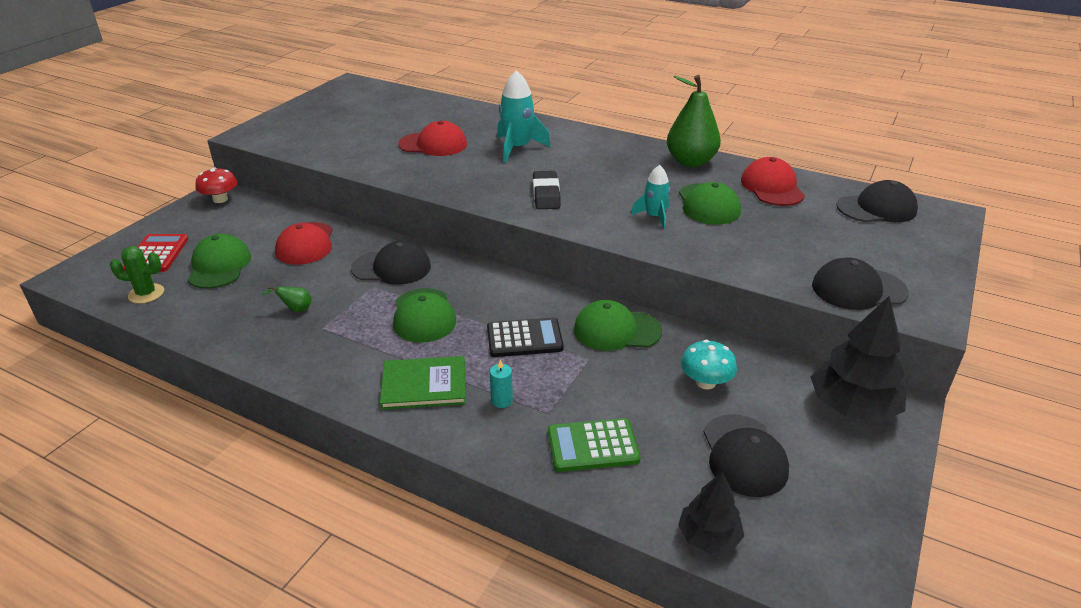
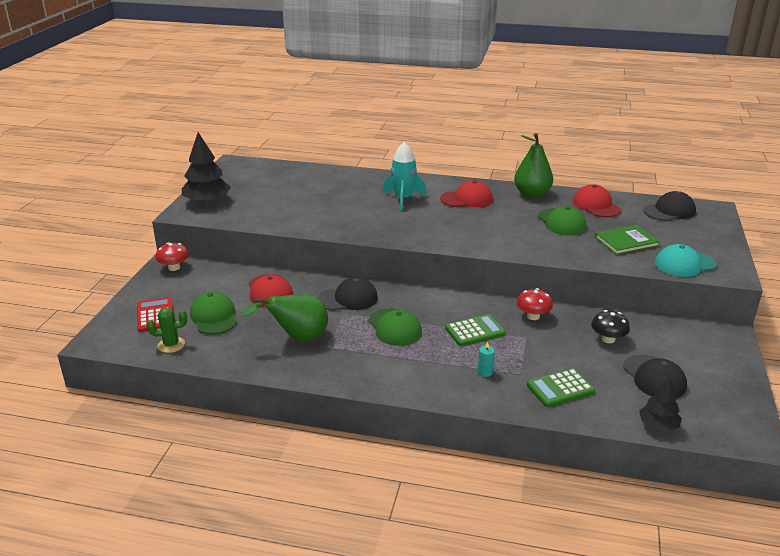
camera: 15 degrees left, 5 degrees down
(295, 309) = (297, 338): green pear -> green pear, size x2.47
(424, 385) = (426, 371): green book -> green book (626, 241)
(433, 144) = (338, 203): red cap -> red cap (467, 199)
(524, 338) = (475, 331): black calculator -> green calculator
(546, 194) = (447, 229): black eraser -> none
(616, 330) = (533, 316): green cap -> red mushroom
(654, 217) = (531, 235): turquoise rocket -> none
(705, 382) = (608, 339): turquoise mushroom -> black mushroom
(852, 407) = (703, 339): black tree -> black tree (207, 202)
(858, 289) = (684, 264): black cap -> turquoise cap

